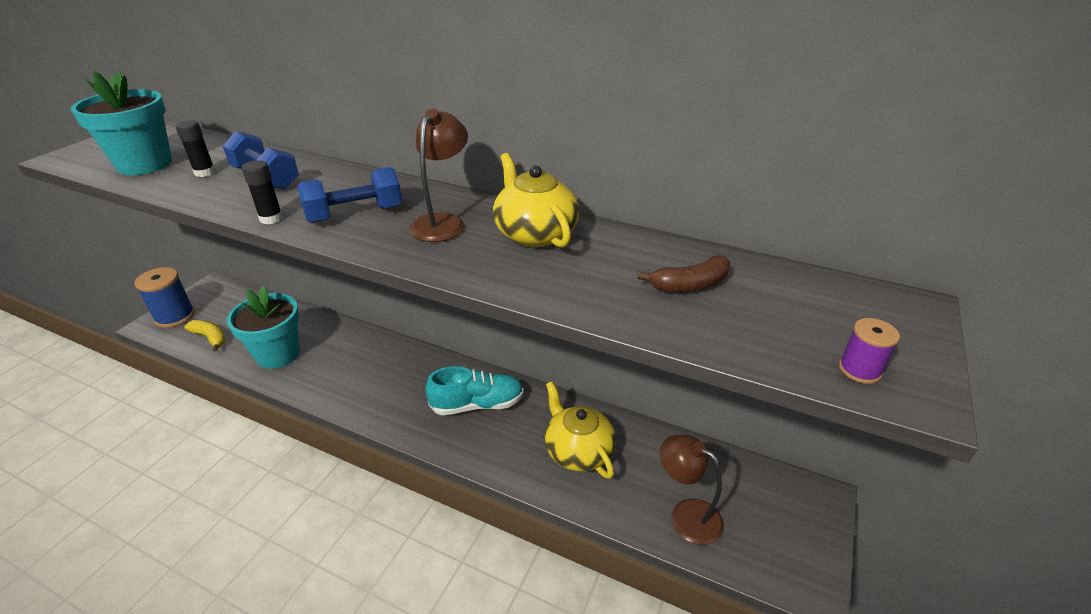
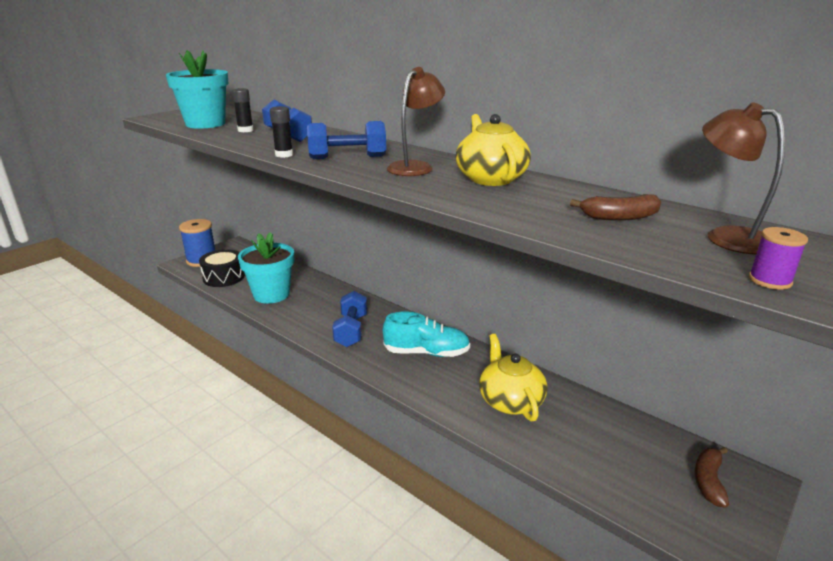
camera: 15 degrees right, 10 degrees down
(210, 338) = (224, 277): yellow banana -> black drum
(386, 390) = (351, 330): none -> blue dumbbell
(686, 515) = (606, 468): brown lamp -> brown lamp (727, 237)
(779, 507) = (708, 481): none -> brown banana

